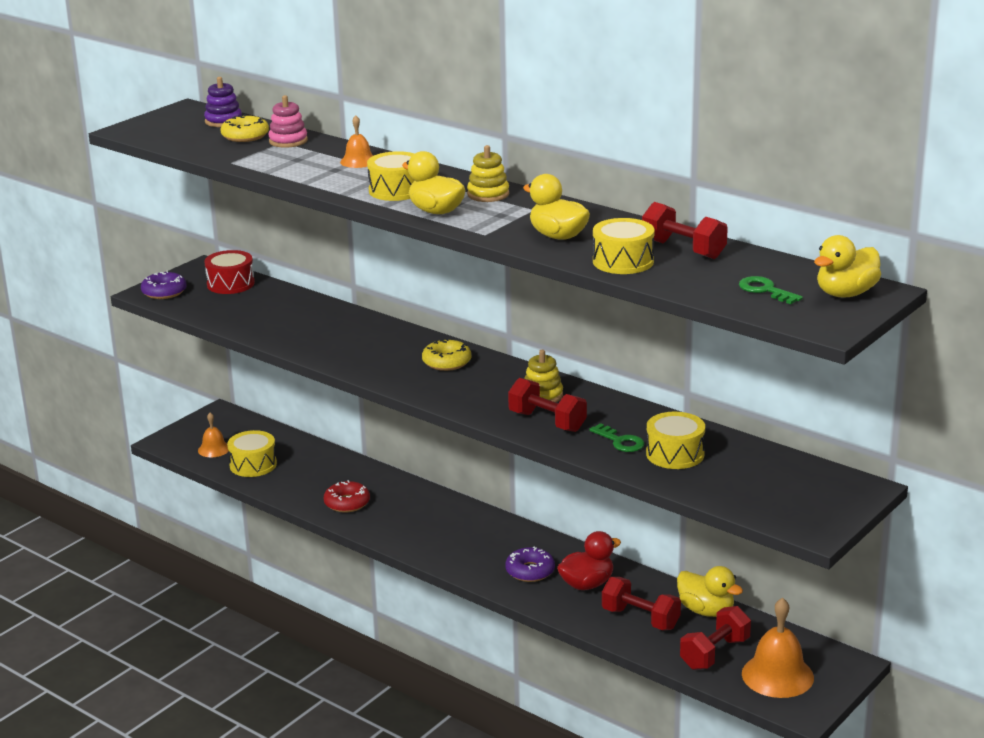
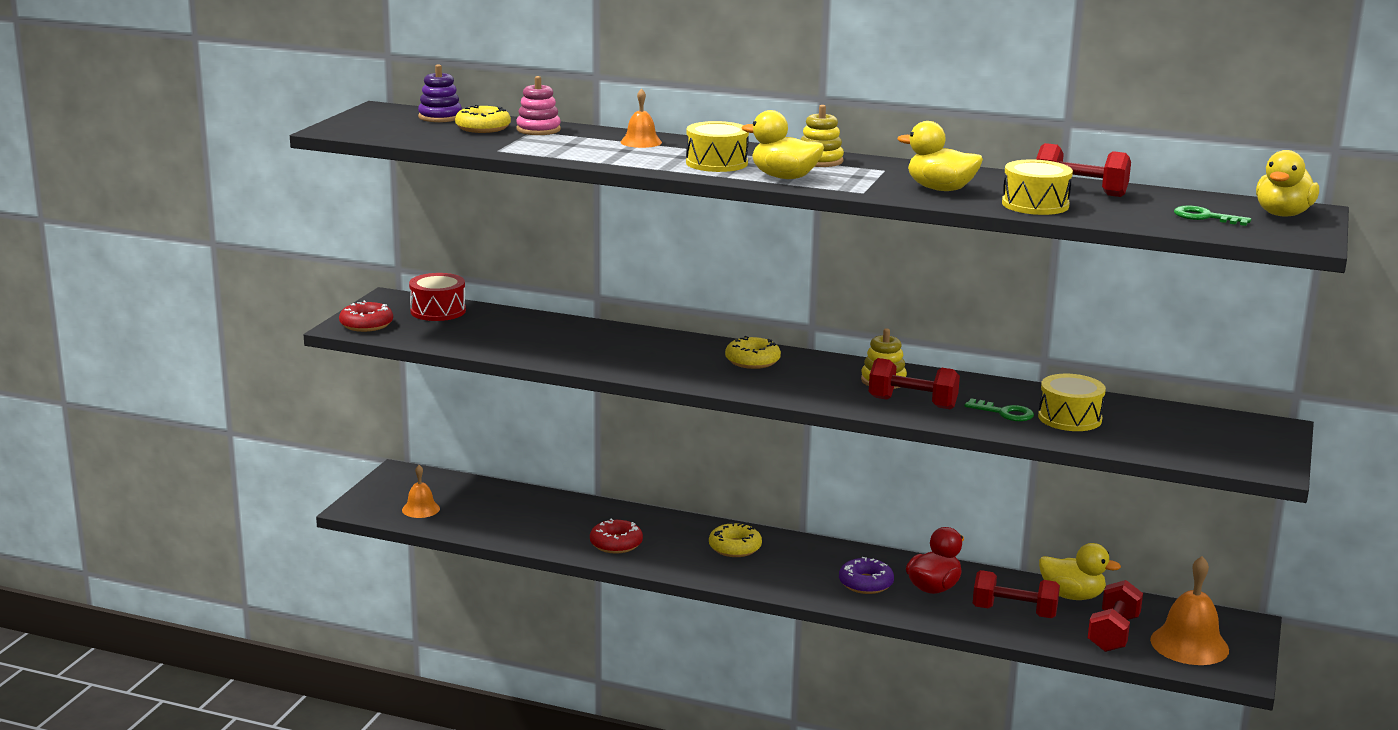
camera: 20 degrees left, 5 degrees down
(164, 292) = (366, 324): purple donut -> red donut
(253, 465) = (479, 519): yellow drum -> none
(443, 520) = (735, 548): none -> yellow donut

